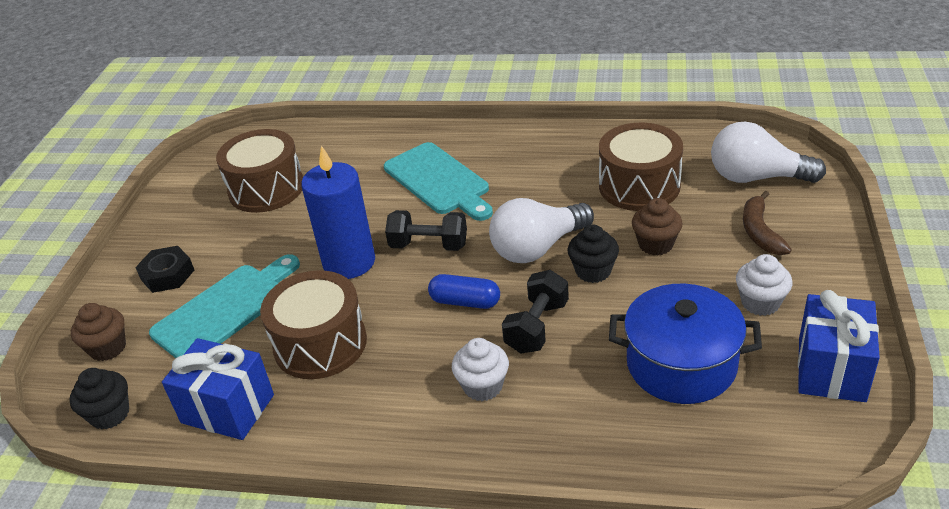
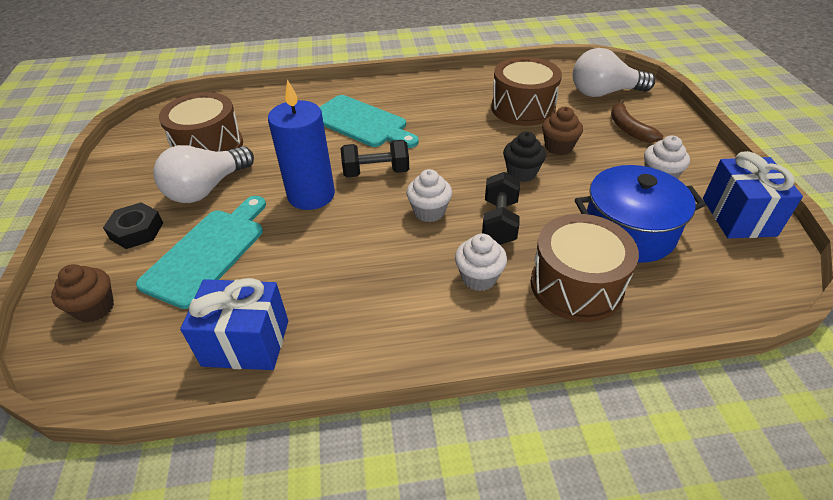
camera: 20 degrees left, 5 degrees up
(110, 414) = (119, 373): black cupcake -> none
(320, 344) = (314, 267): brown drum -> brown drum (576, 285)
(465, 302) = (429, 212): blue capsule -> white cupcake
(537, 248) = (468, 162): white light bulb -> white light bulb (207, 189)

